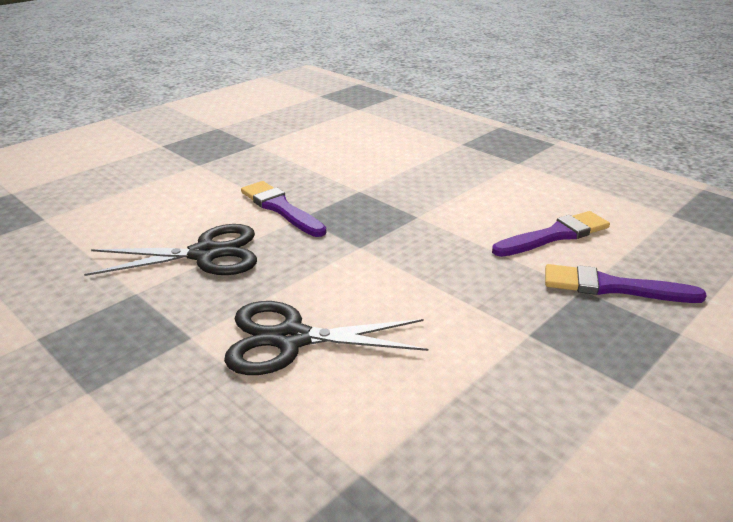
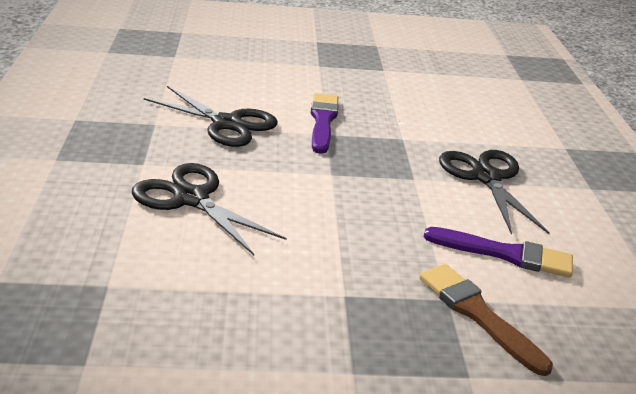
camera: 40 degrees right, 0 degrees up
(456, 189) = (486, 177): none -> black scissors
(612, 287) = (477, 314): purple brush -> brown brush

